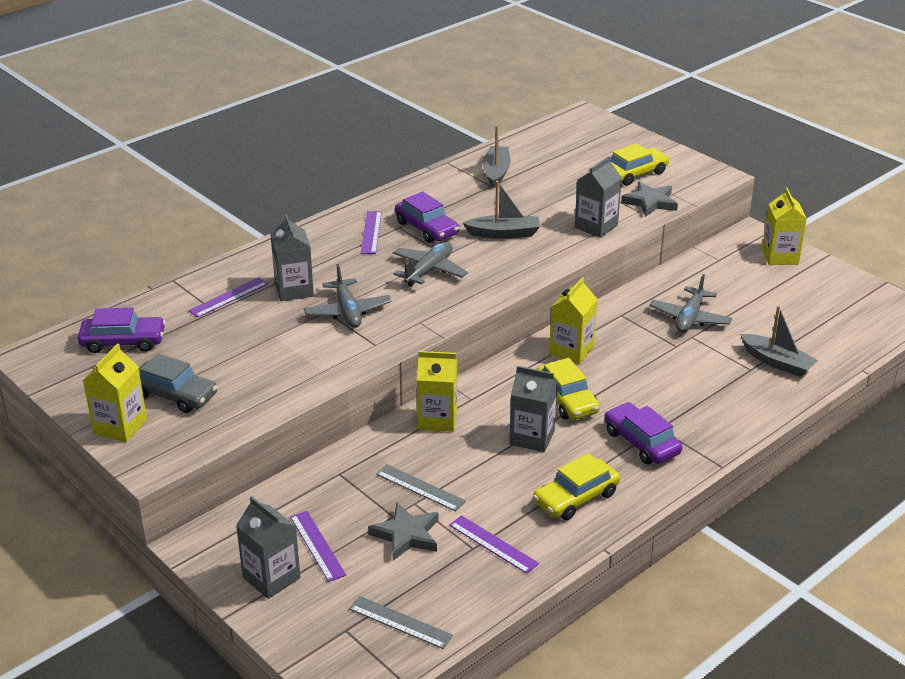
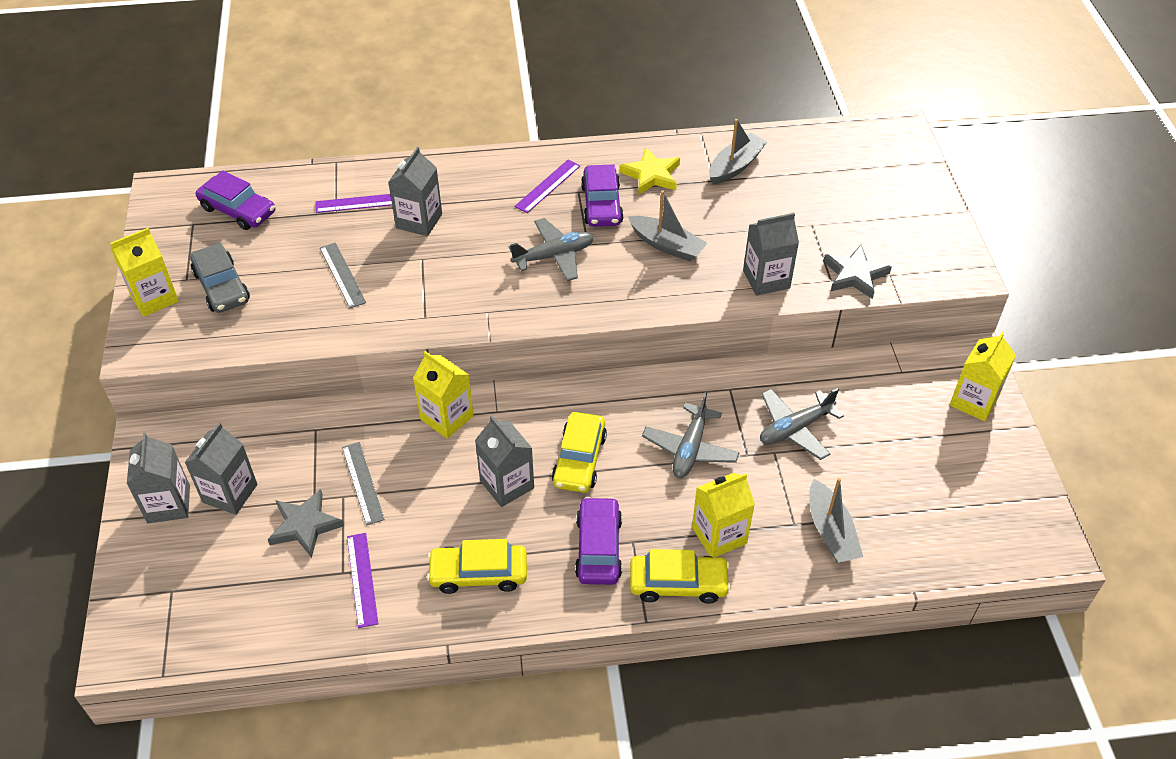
camera: 35 degrees right, 15 degrees up
(317, 545) = (230, 493): purple ruler -> grey carton
(347, 312) = (438, 268): grey plane -> grey plane (690, 449)
(400, 622) = (216, 611): grey ruler -> grey ruler (342, 275)
(442, 198) = (651, 175): none -> yellow star
(571, 350) = (640, 406): yellow carton -> yellow carton (719, 535)
(634, 174) = (876, 230): yellow car -> yellow car (678, 584)

